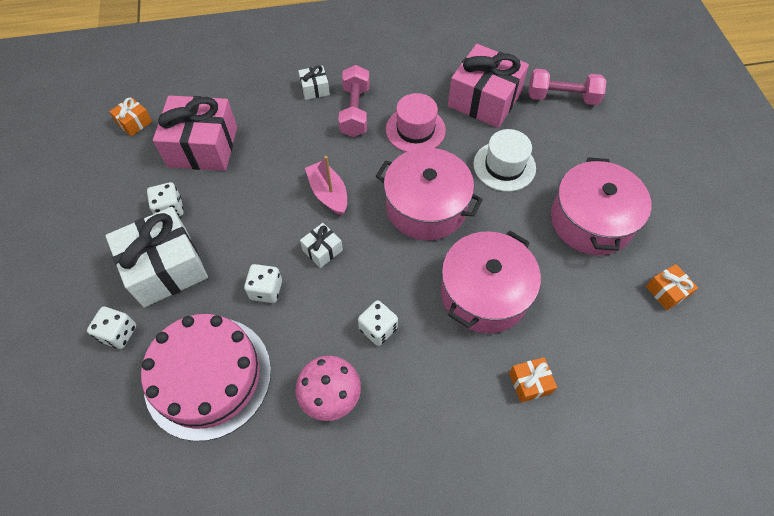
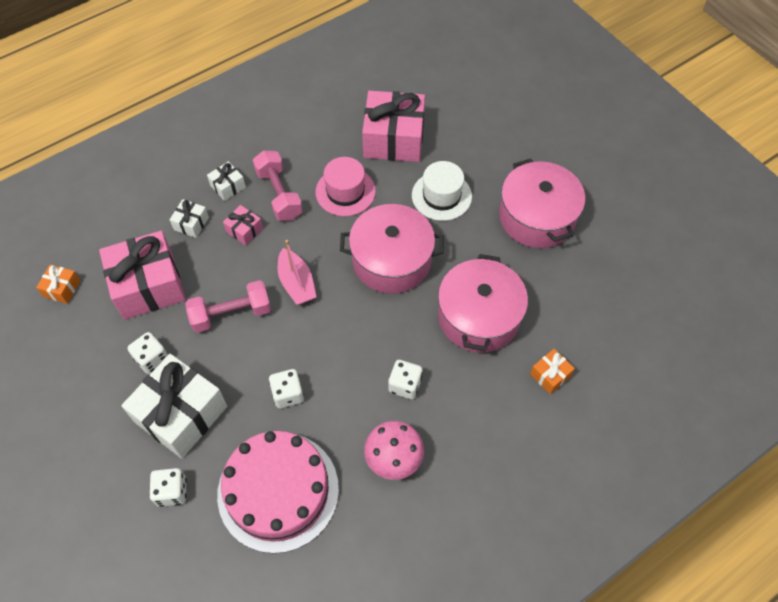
camera: 25 degrees left, 0 degrees up
(308, 130) = (244, 230): none -> pink gift
(322, 250) = (319, 337): white gift -> white gift (191, 223)
(328, 193) = (296, 283): pink boat -> pink boat turned 150 degrees counterclockwise
(562, 97) = (462, 111): pink dumbbell -> pink dumbbell (231, 314)
(666, 291) = (622, 254): orange gift -> none

